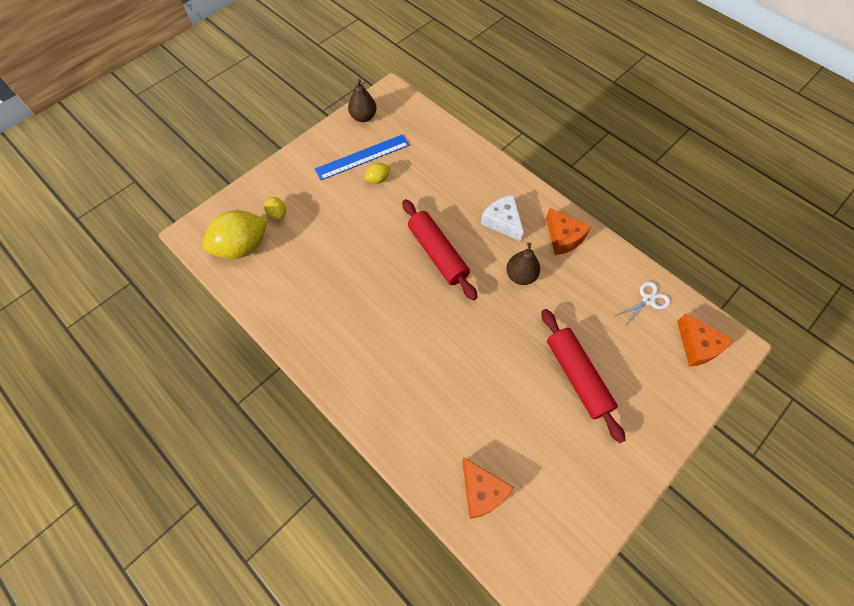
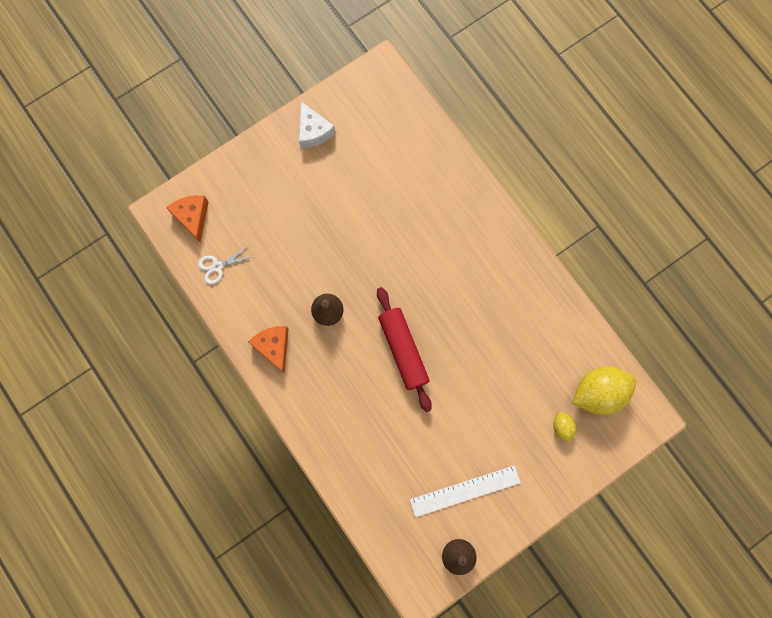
camera: 170 degrees left, 15 degrees up
(362, 157) = (465, 491): blue ruler -> white ruler
(378, 179) = (451, 455): yellow lemon -> none
(482, 491) = (407, 136): orange cheese -> none
(502, 222) = (330, 376): white cheese -> white cheese (313, 131)
(577, 376) = (306, 209): red rolling pin -> none

